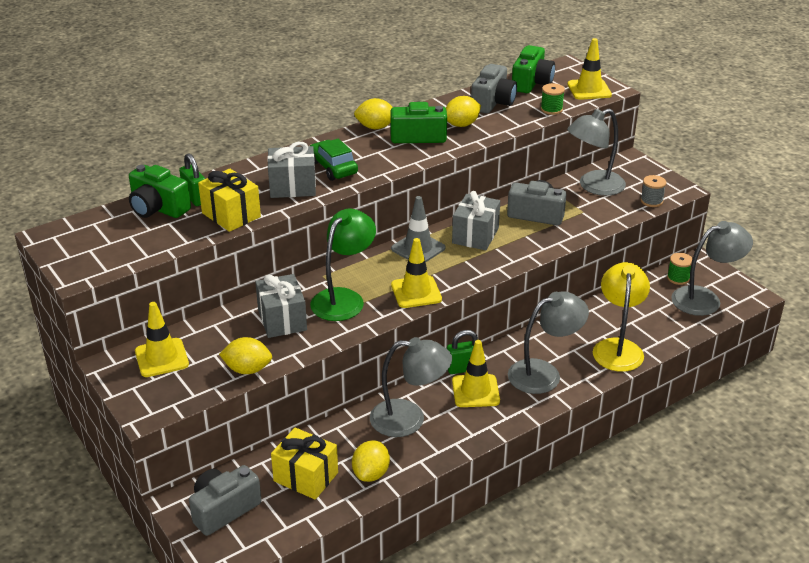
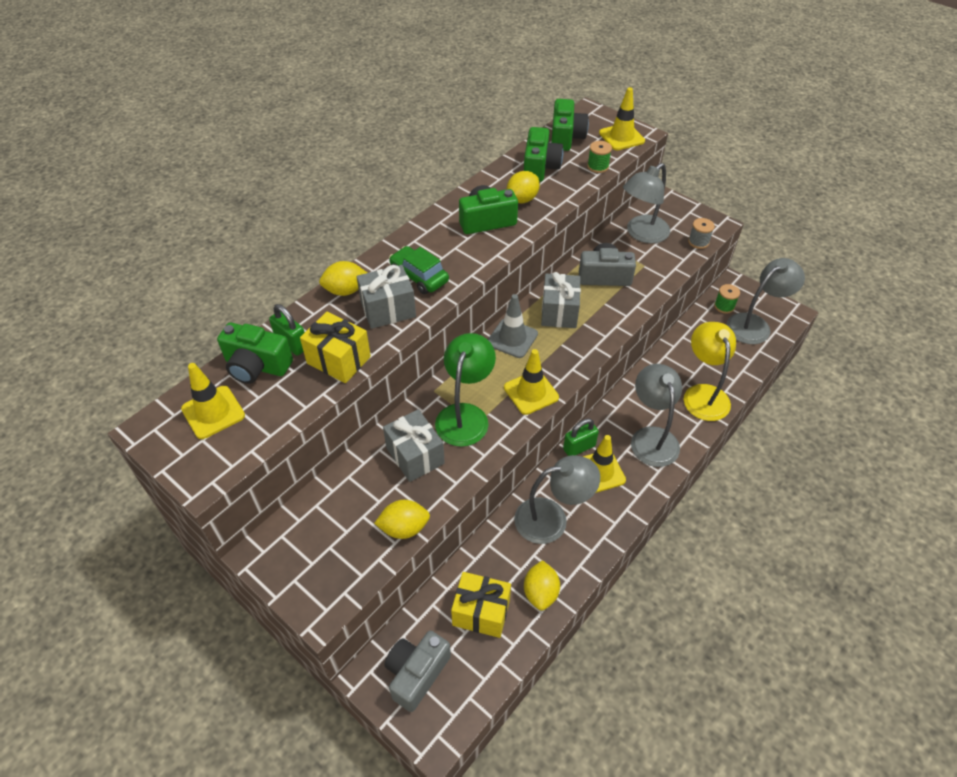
camera: 15 degrees left, 15 degrees up
(161, 358) = (310, 533): yellow traffic cone -> yellow traffic cone (213, 412)
(375, 127) = (440, 217): yellow lemon -> yellow lemon (345, 290)
(493, 102) = (540, 167): grey camera -> green camera
(544, 373) = (651, 437): grey lamp -> grey lamp turned 60 degrees counterclockwise

